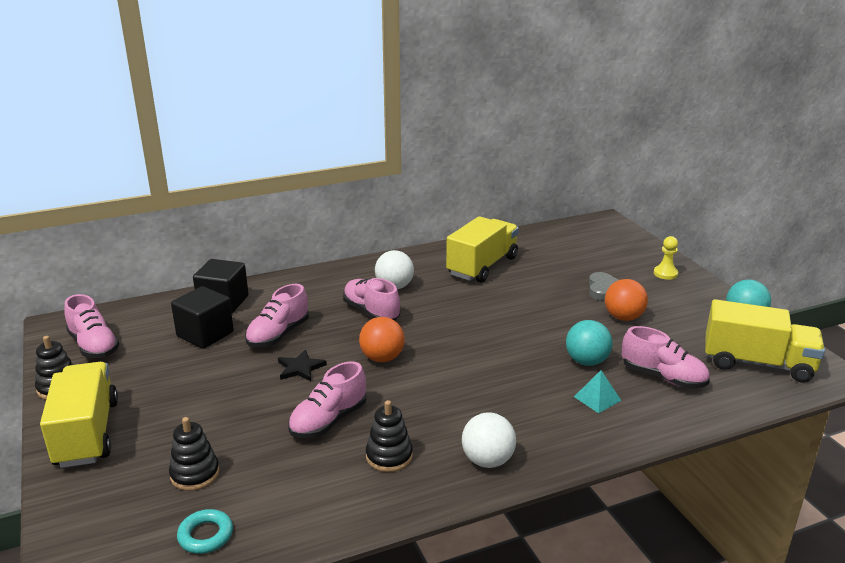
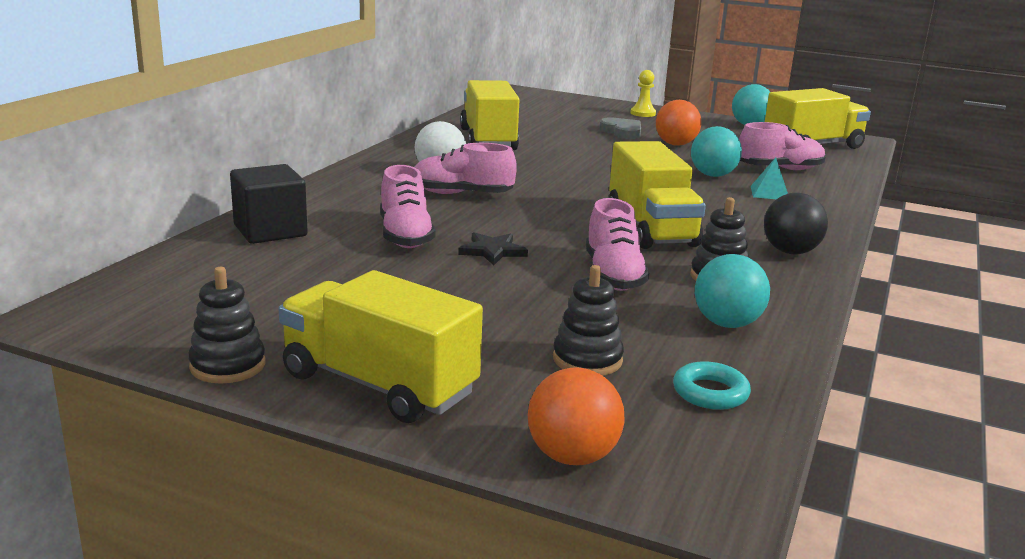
camera: 45 degrees left, 5 degrees down
(94, 346) = (179, 315): pink shoe -> none
(205, 334) = (315, 260): black cube -> none
(316, 494) = (727, 324): none -> turquoise ball
(382, 358) = (553, 221): orange ball -> orange ball (572, 456)
(432, 393) = (651, 228): none -> yellow truck
(487, 461) = (790, 252): white ball -> black ball

